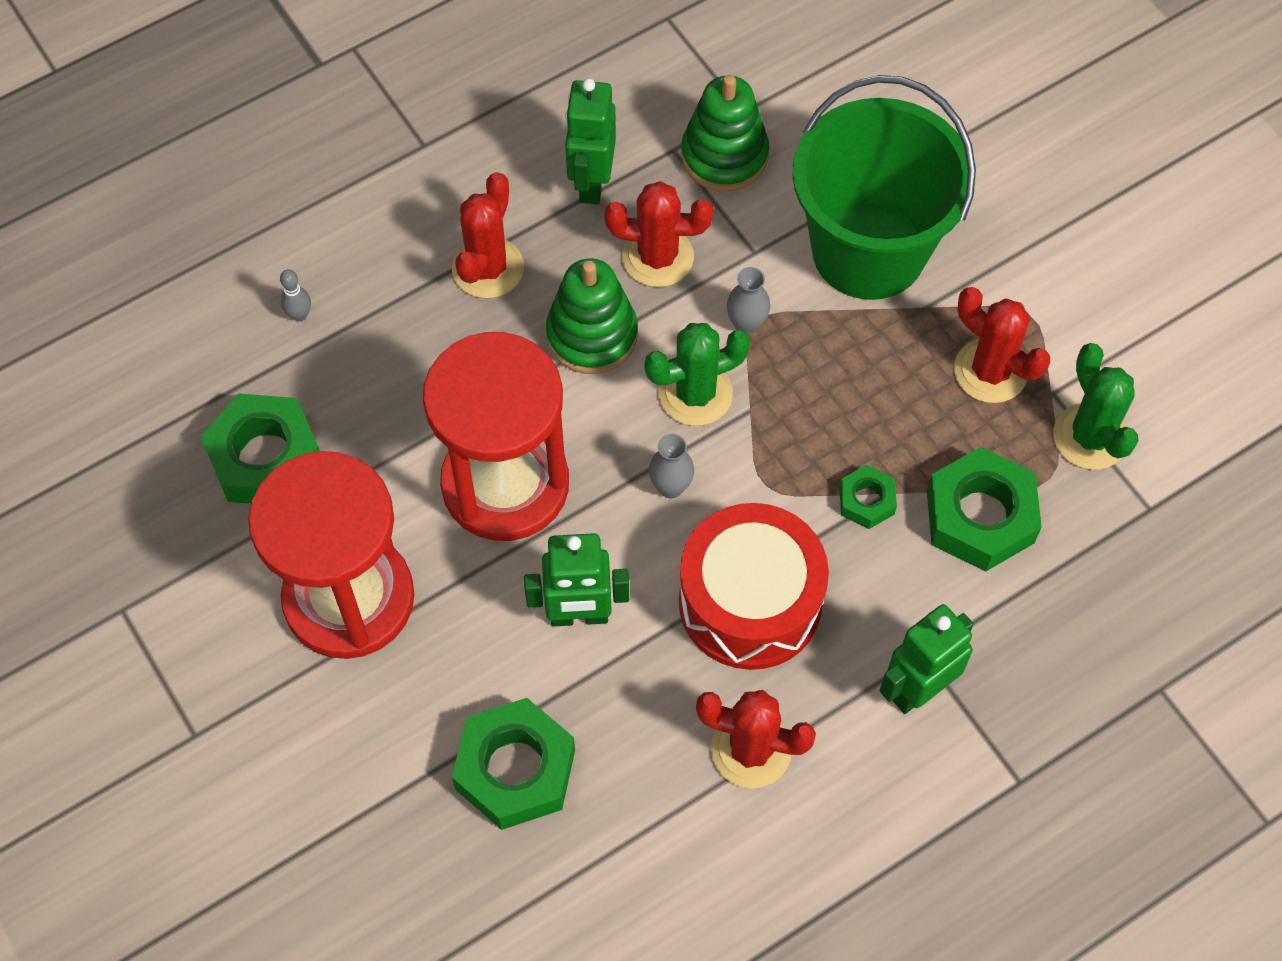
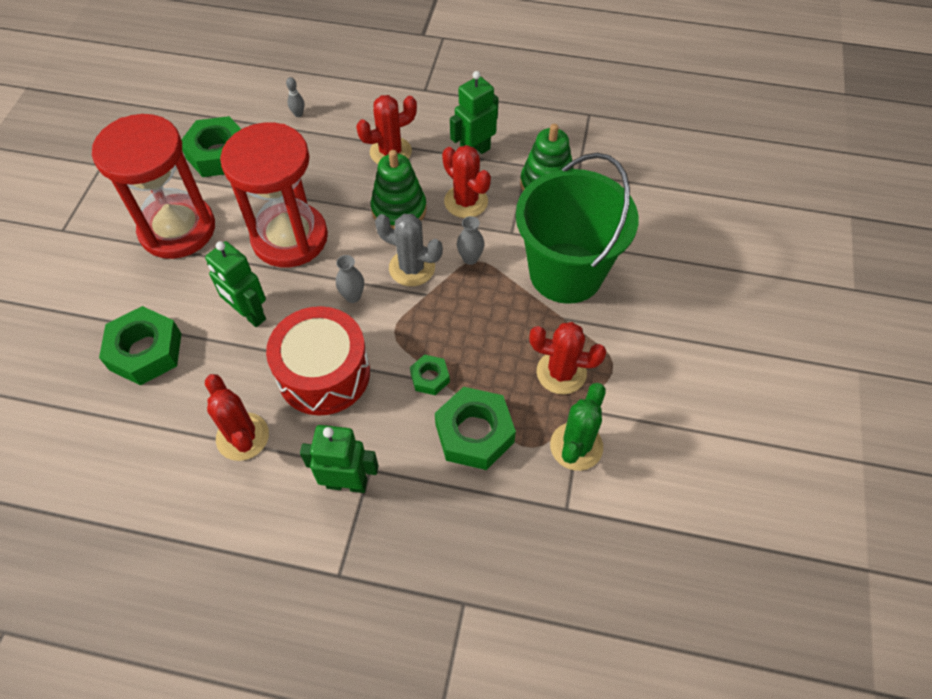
camera: 45 degrees right, 5 degrees down
(695, 394) = (412, 268): green cactus -> grey cactus
(990, 371) = (561, 372): red cactus -> red cactus turned 75 degrees counterclockwise

